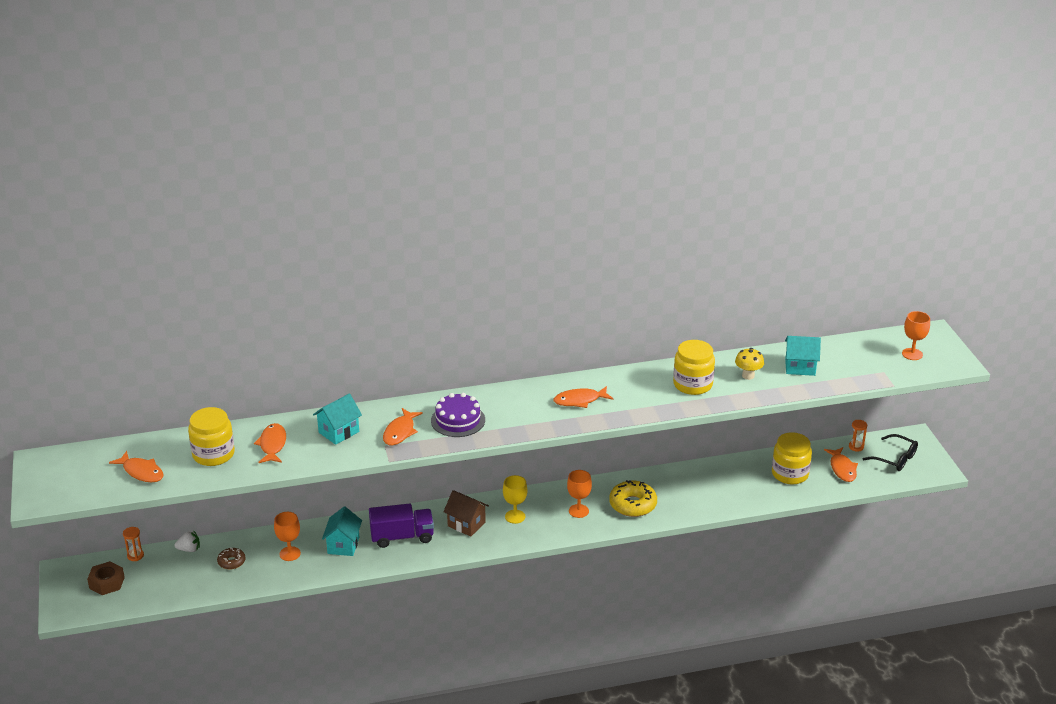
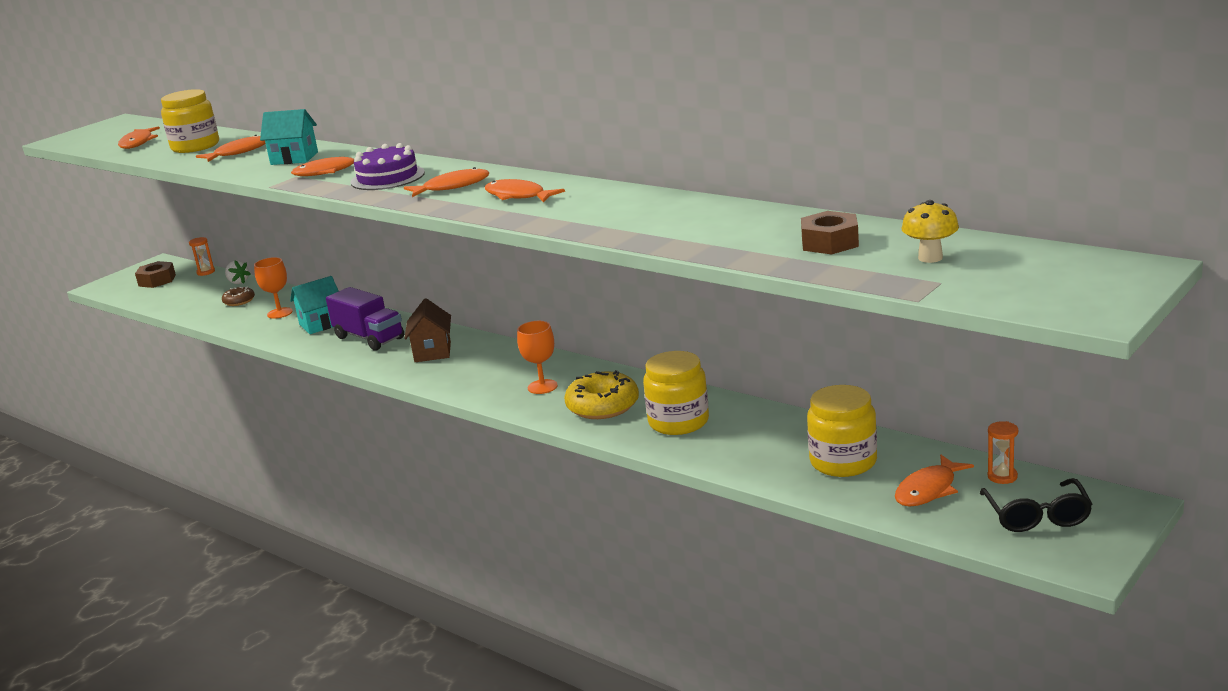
camera: 55 degrees right, 10 degrees down
(515, 516) = (481, 365): yellow goblet -> none
(521, 410) = (452, 187): none -> orange fish
(692, 384) = (660, 218): yellow jar -> yellow jar (678, 422)
(748, 376) = (743, 230): yellow mushroom -> yellow mushroom (930, 258)
(800, 367) = (830, 243): turquoise house -> brown nut
(912, 354) = (1038, 279): orange goblet -> none

